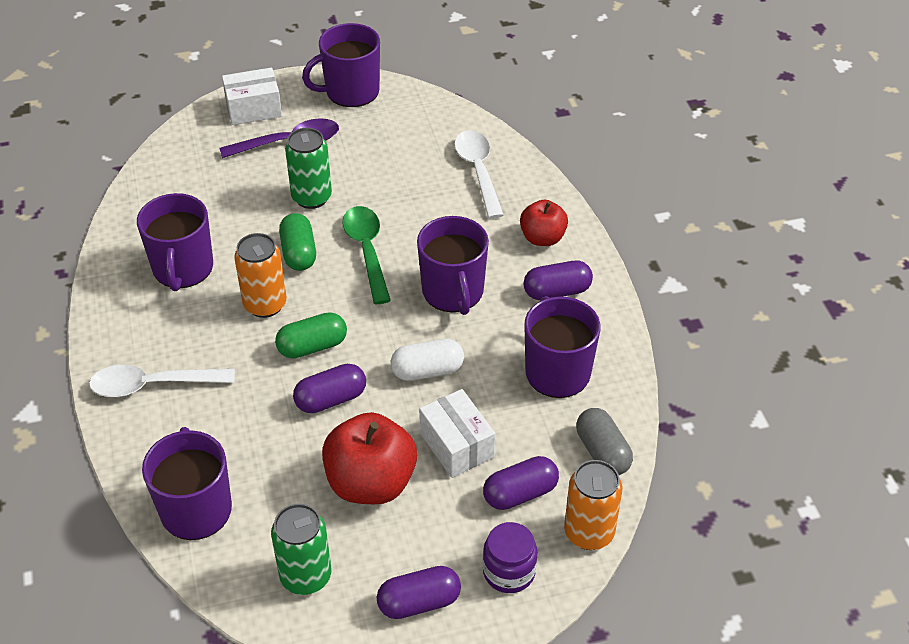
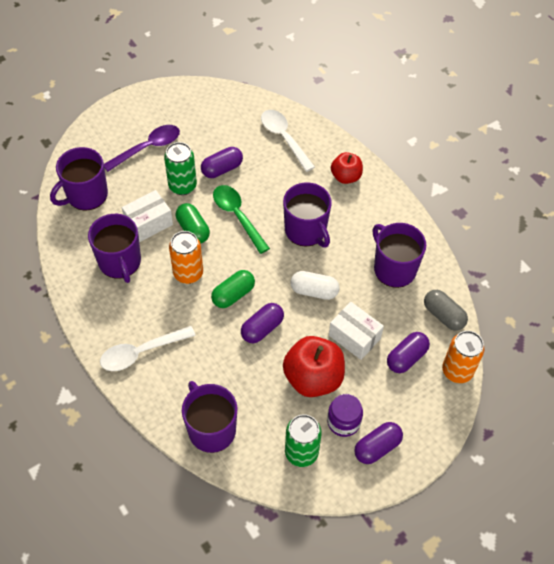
camera: 20 degrees left, 10 degrees up
(253, 109) = (111, 128): white box -> white box (148, 223)
(351, 91) = (172, 98): purple mug -> purple mug (86, 195)
(427, 370) = (314, 291): white capsule -> white capsule turned 45 degrees clockwise
(509, 572) = (421, 411): purple jar -> purple jar (343, 422)
(557, 291) = (371, 213): purple capsule -> purple capsule (222, 169)

